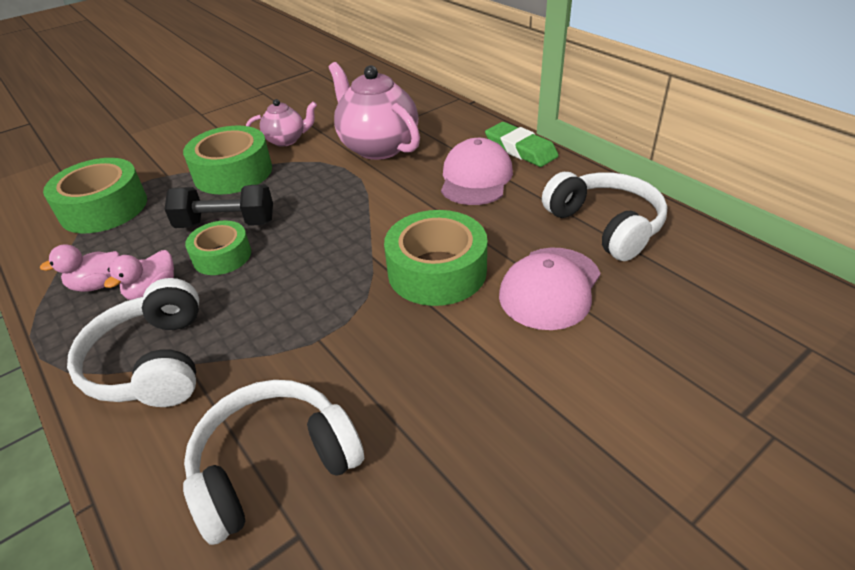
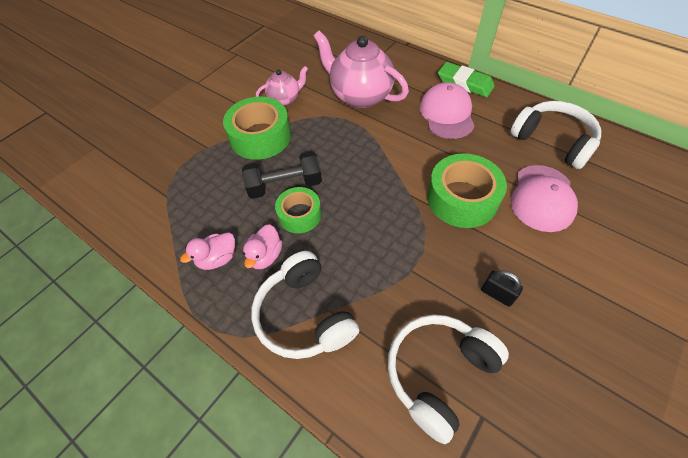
camera: 15 degrees left, 15 degrees up
(104, 208) = (174, 188): green tape -> none
(415, 388) = (497, 294): none -> black padlock

